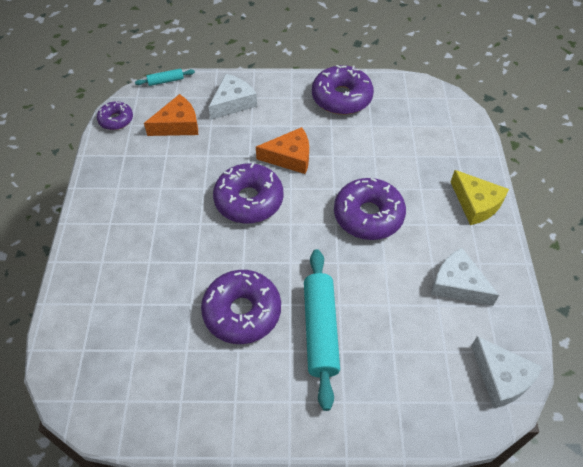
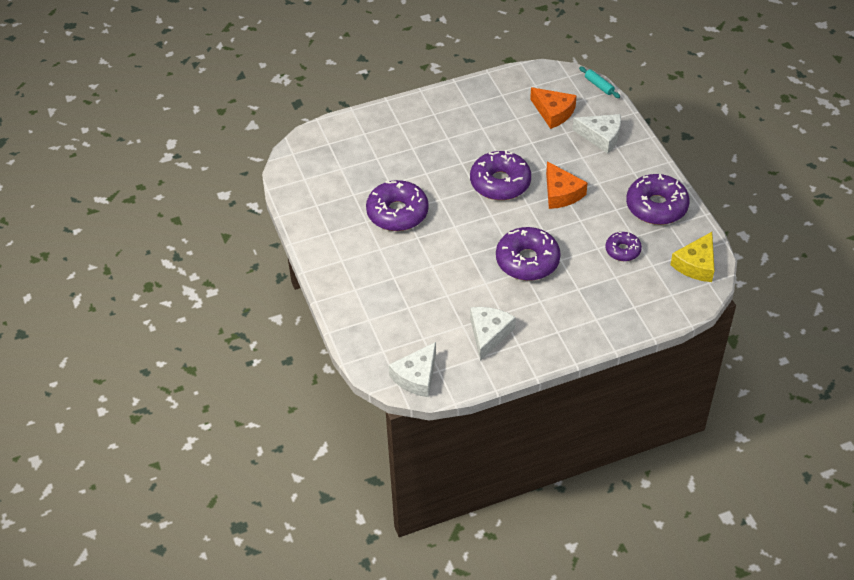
camera: 70 degrees right, 5 degrees down
(116, 120) = (535, 75): purple donut -> purple donut (622, 250)
(320, 330) = (404, 261): turquoise rolling pin -> none
(476, 204) = (583, 330): yellow cheese -> yellow cheese (696, 264)

